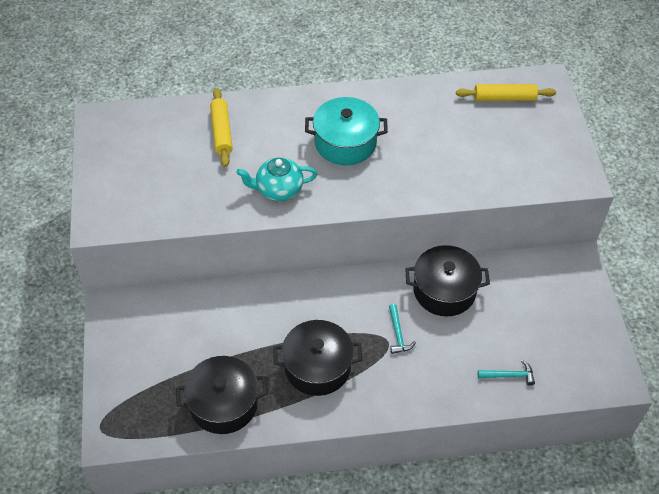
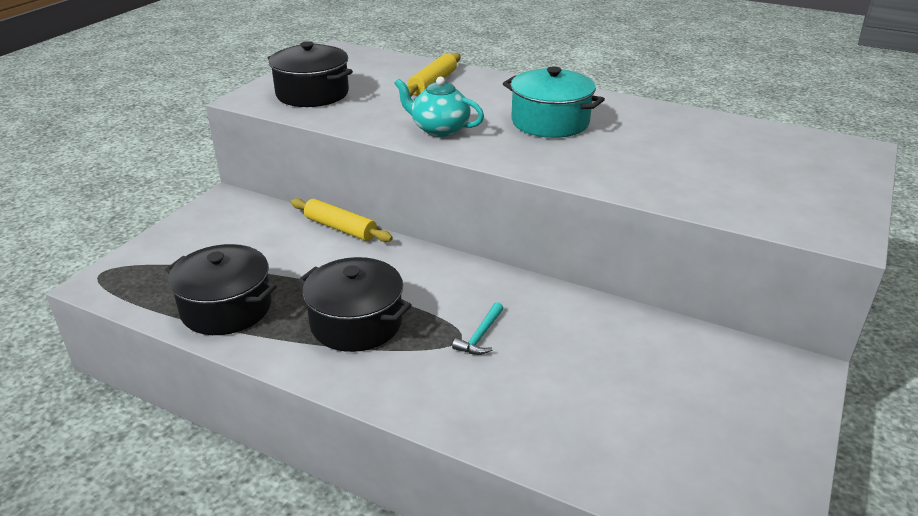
camera: 35 degrees right, 20 degrees down
(444, 290) = (579, 322): black pot -> black pot (312, 94)
(504, 98) = (785, 145): yellow rolling pin -> yellow rolling pin (340, 228)
(509, 375) = (589, 444): turquoise hammer -> none

